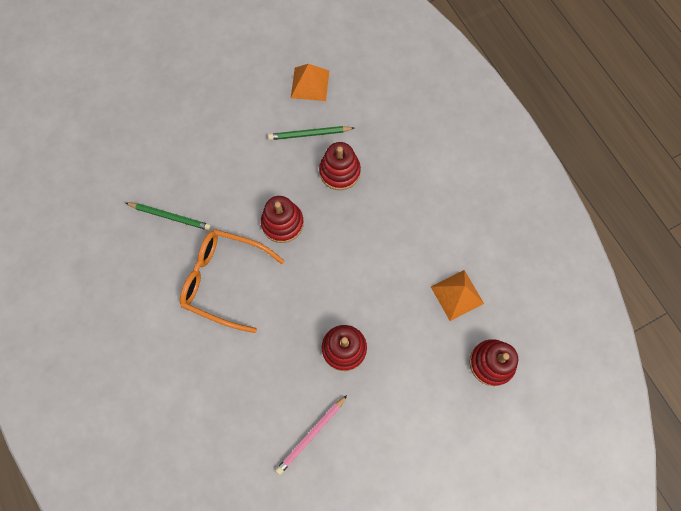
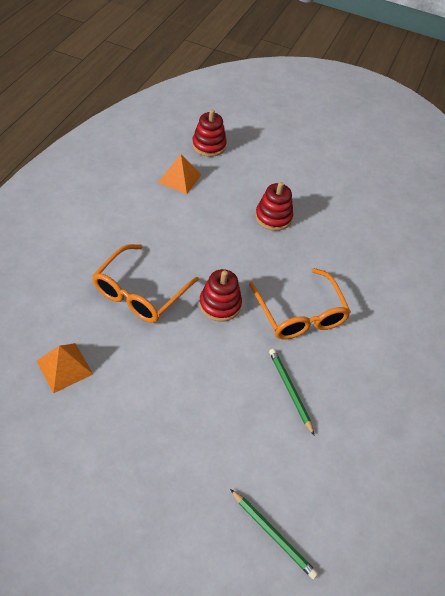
camera: 135 degrees left, 20 degrees down
(309, 134) = (121, 334): green pencil -> green pencil (272, 534)
(311, 435) = (339, 206): pink pencil -> none
(339, 171) = (140, 292): red stacking toy -> orange glasses

